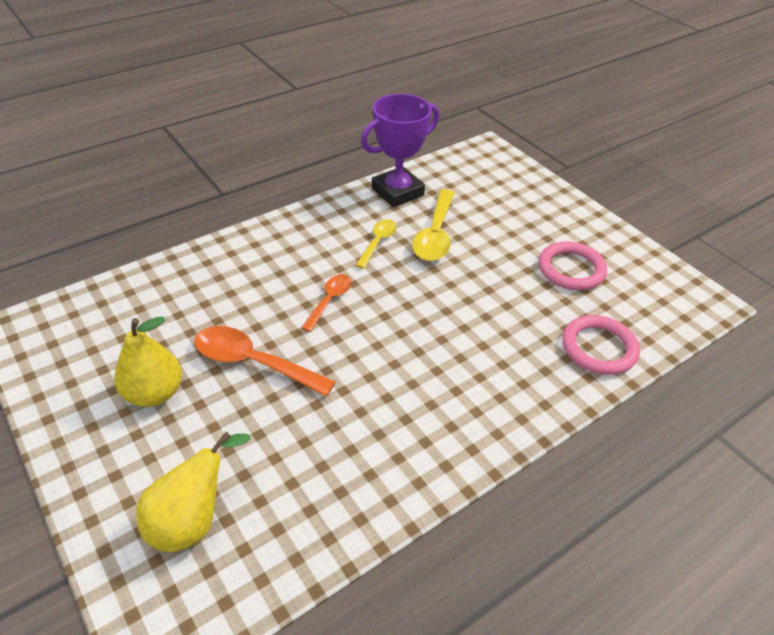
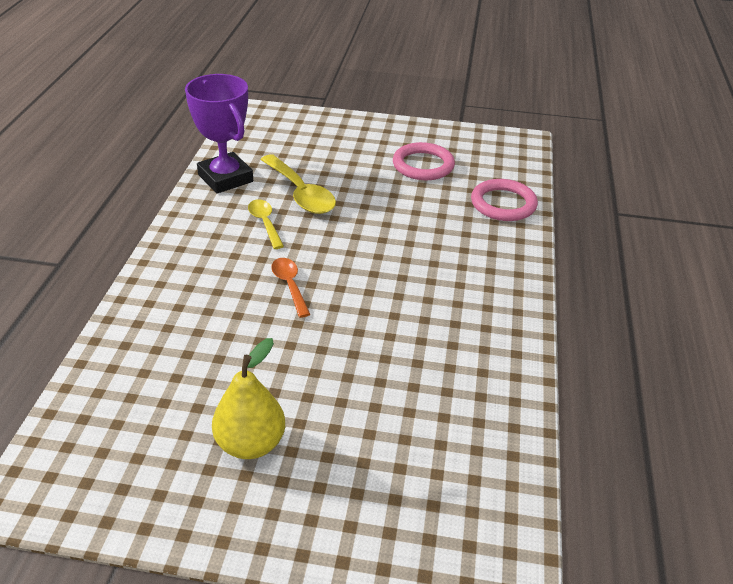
camera: 45 degrees left, 5 degrees down
(192, 520) = (416, 494): yellow pear -> none
(253, 363) = (297, 365): orange spoon -> none
(397, 192) = (225, 178): purple trophy -> purple trophy turned 45 degrees counterclockwise

